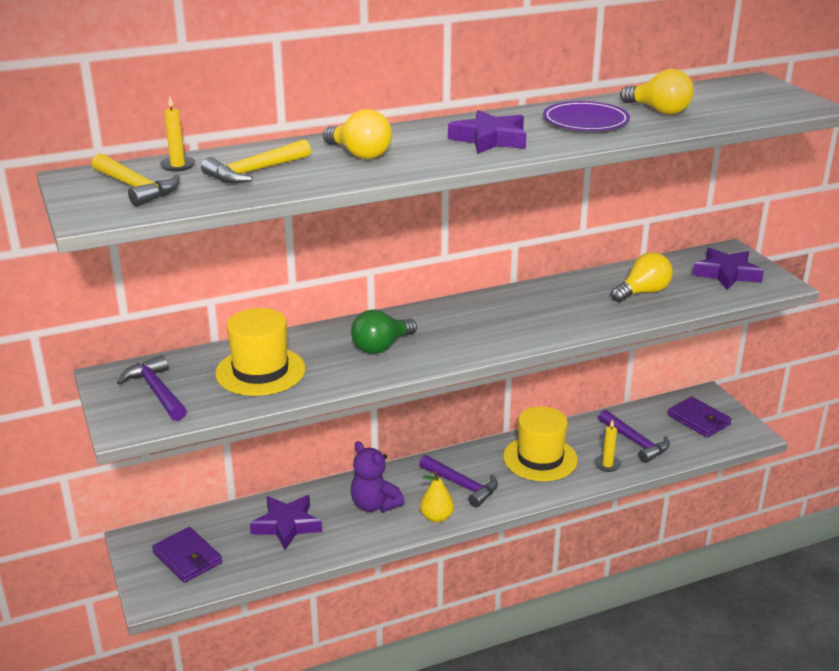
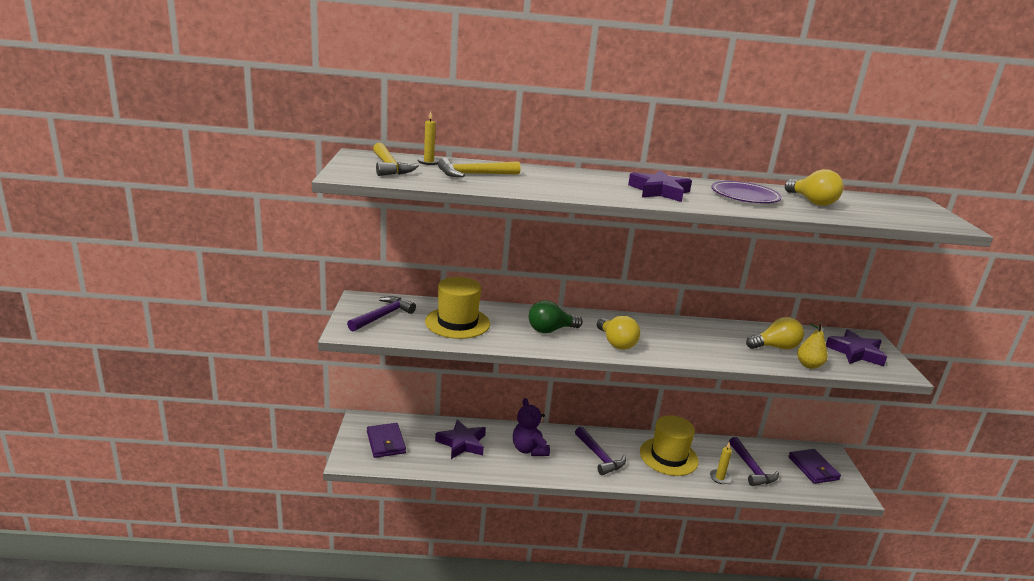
camera: 20 degrees right, 5 degrees down
(156, 391) = (382, 316): purple hammer -> purple hammer turned 45 degrees clockwise
(359, 154) = (555, 180): yellow light bulb -> yellow light bulb (616, 343)
(436, 517) = (568, 472): yellow pear -> yellow pear (809, 365)

